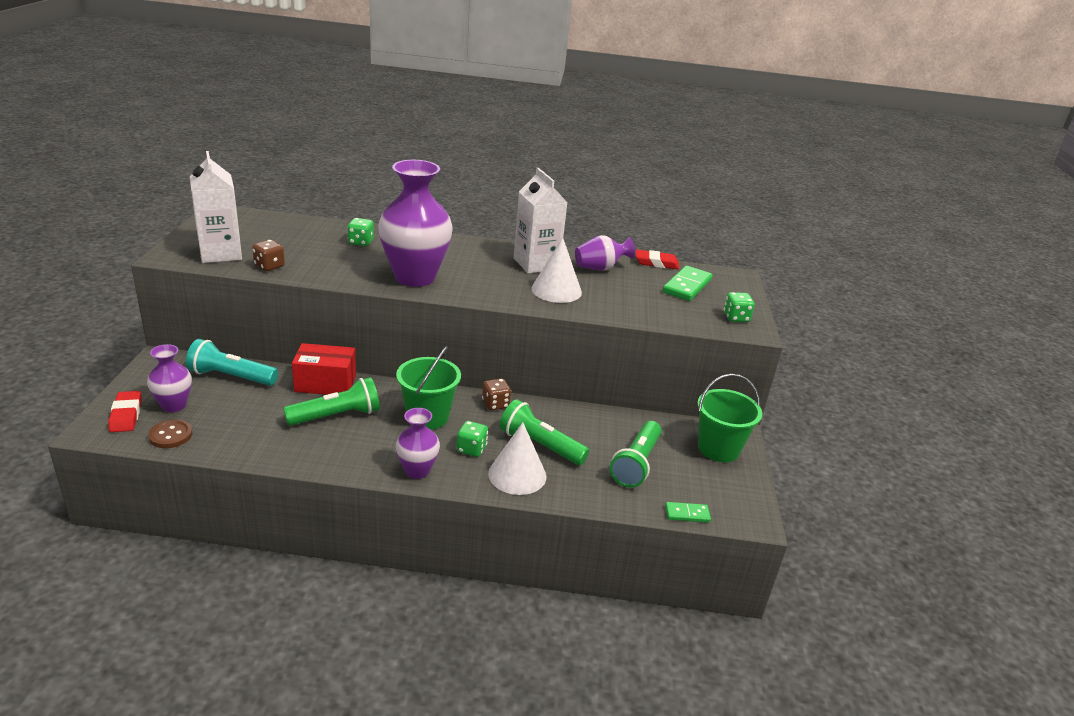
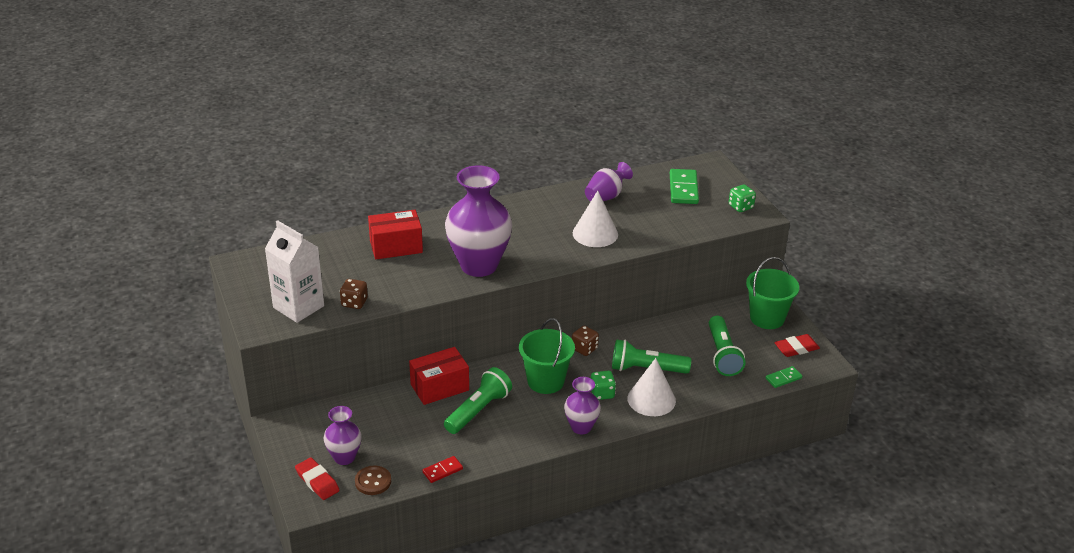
camera: 25 degrees left, 5 degrees up
(231, 377) = (359, 414): turquoise flashlight -> none
(241, 453) = (442, 470): none -> red domino
(361, 242) = (396, 247): green dice -> red box
(536, 264) = (555, 212): white carton -> none
(656, 263) = (642, 173): red eraser -> red eraser (796, 348)

